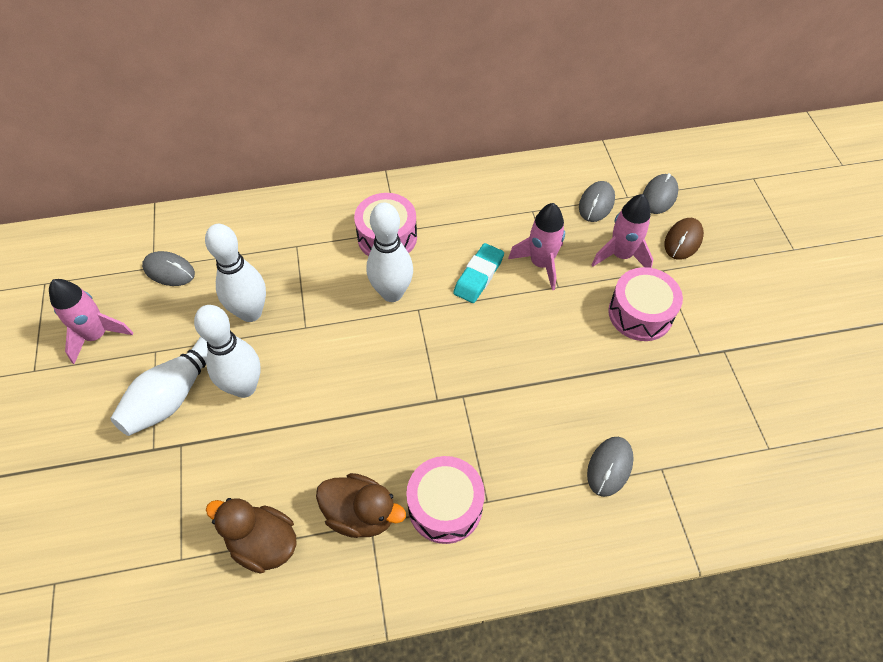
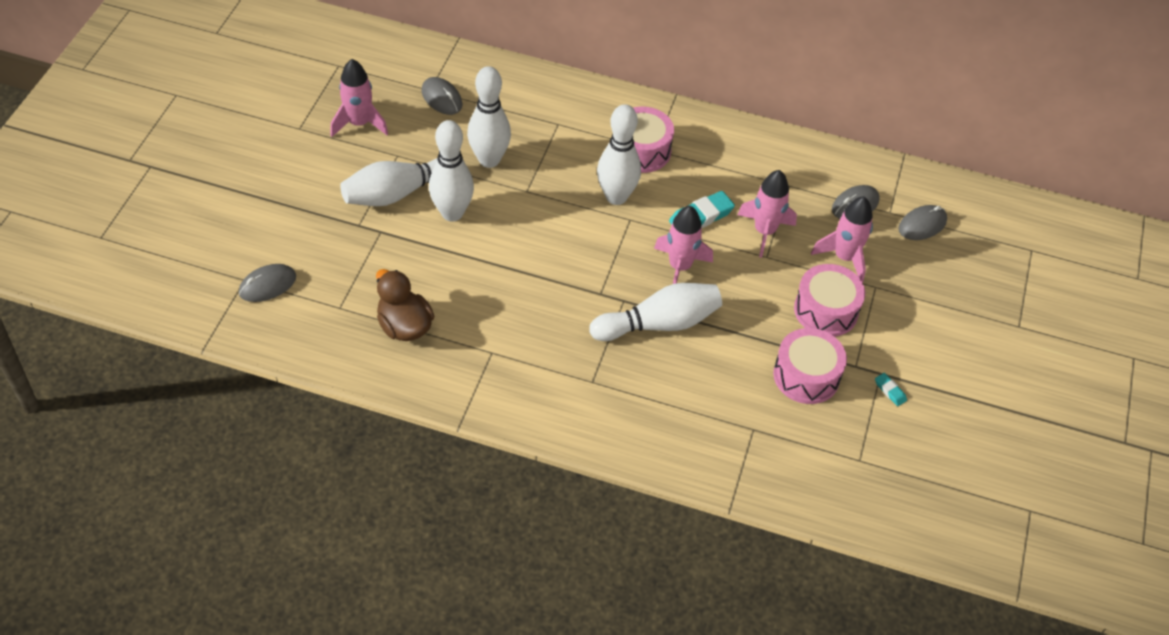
camera: 25 degrees right, 5 degrees down
(361, 514) = (488, 342): brown duck -> none
(445, 506) = (557, 368): pink drum -> pink drum (806, 376)
(491, 335) = (680, 267): none -> pink rocket
(509, 403) = (659, 324): none -> white bowling pin
(609, 467) = (710, 407): grey mouse -> grey mouse (267, 285)
(683, 240) = (914, 271): brown mouse -> none
(743, 364) = (890, 391): none -> turquoise eraser

